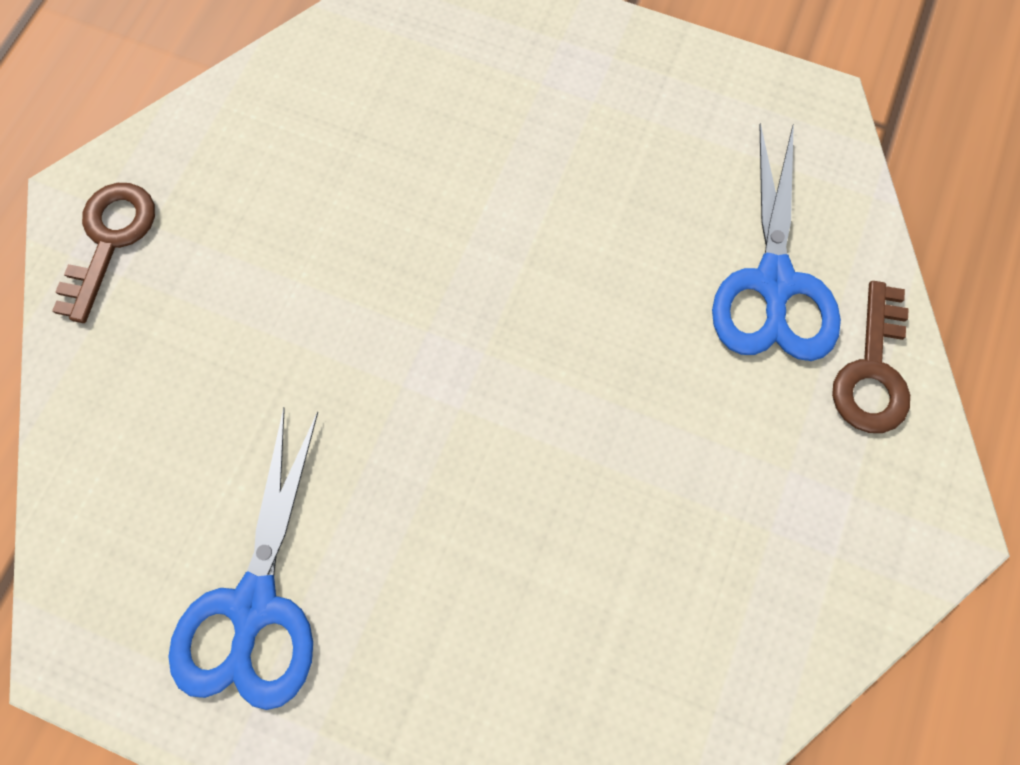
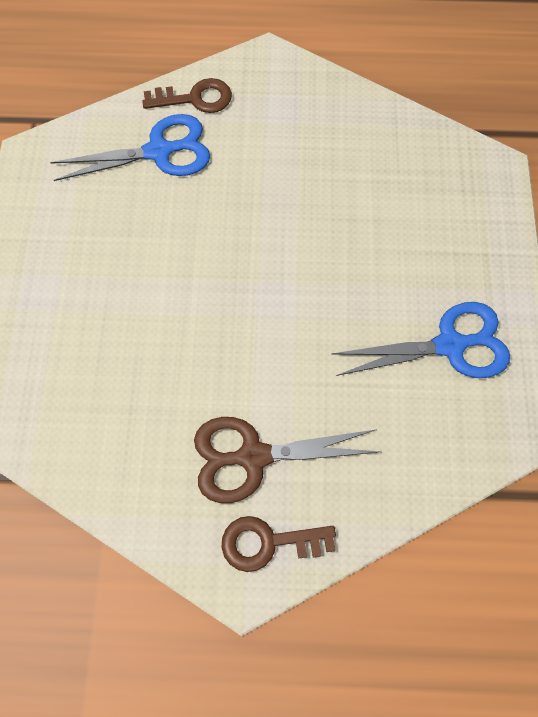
camera: 110 degrees left, 5 degrees down
(226, 259) = (253, 456): none -> brown scissors

